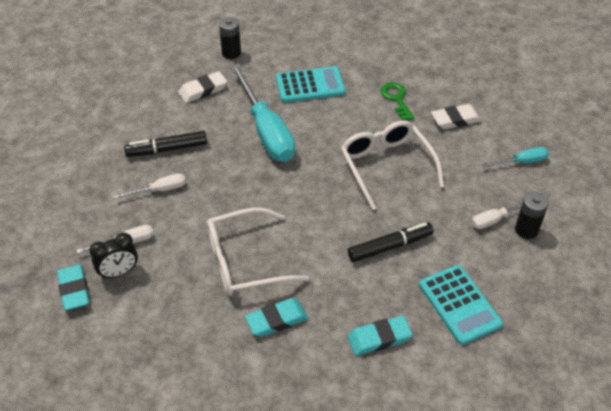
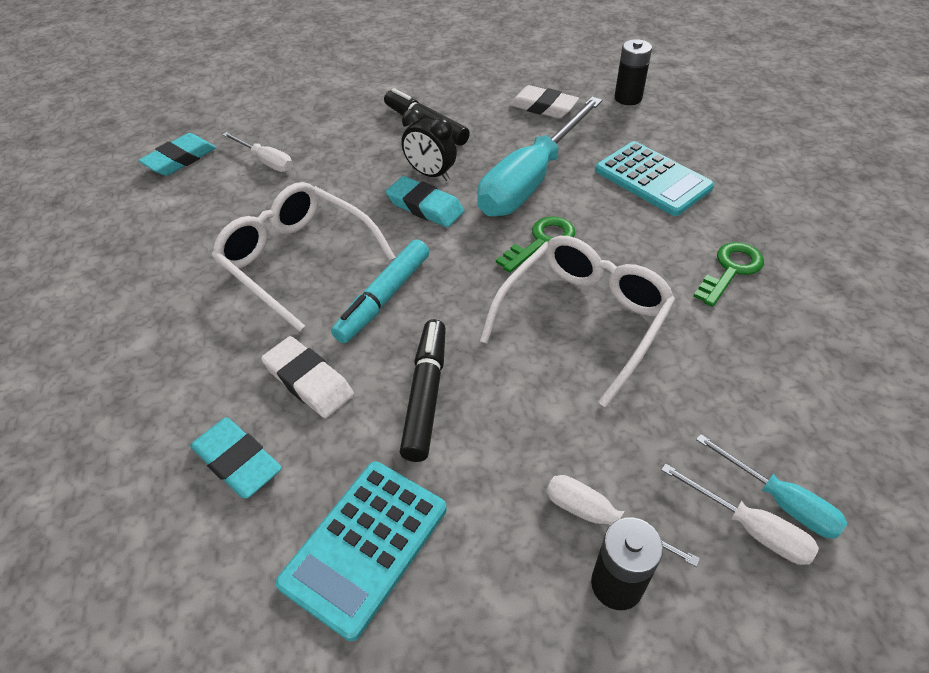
camera: 60 degrees right, 0 degrees up
(119, 272) = (221, 176): black clock -> black clock (430, 174)
(159, 190) = (360, 148): white screwdriver -> white screwdriver (749, 527)
(276, 320) = (216, 333): turquoise eraser -> turquoise eraser (425, 207)
(309, 235) = (384, 298): none -> turquoise marker
(320, 152) = (541, 242): none -> green key
(390, 246) = (426, 394): black marker -> black marker turned 120 degrees counterclockwise
(455, 119) = (771, 359): white eraser -> white eraser (308, 381)

